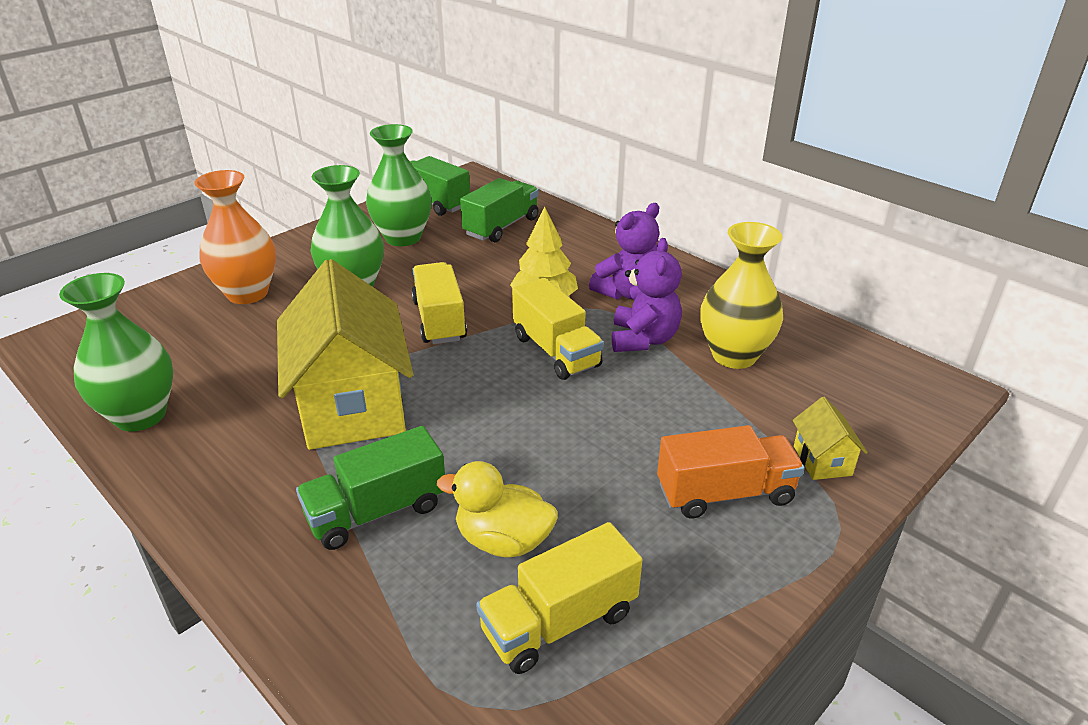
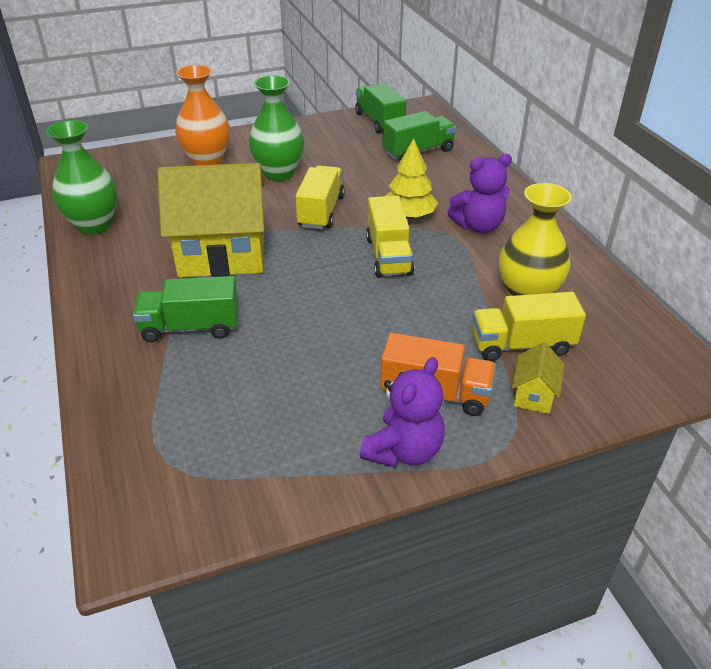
camera: 25 degrees right, 5 degrees up
(352, 406) = (222, 255): yellow house -> yellow house turned 75 degrees clockwise
(403, 238) = (338, 144): green vase -> none
(503, 540) = (256, 372): yellow duck -> none
(559, 622) = (254, 435): yellow truck -> yellow truck (522, 345)
(643, 339) = (463, 265): purple teddy bear -> purple teddy bear (404, 450)

